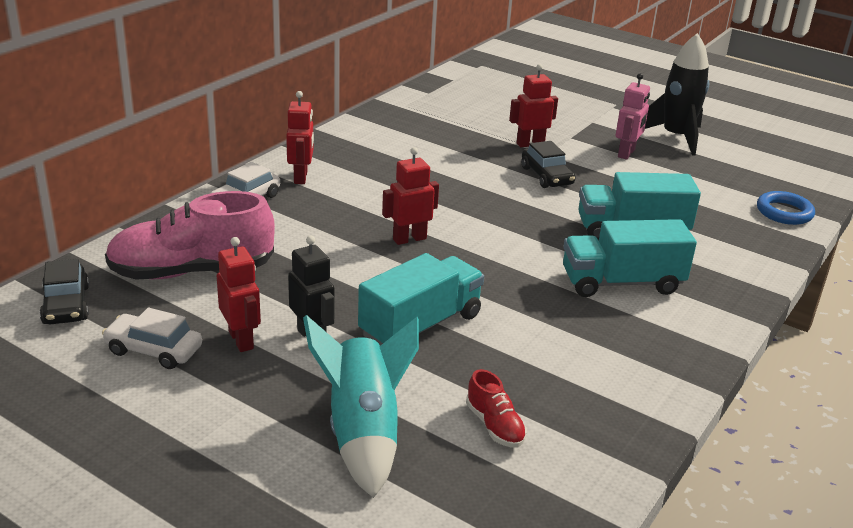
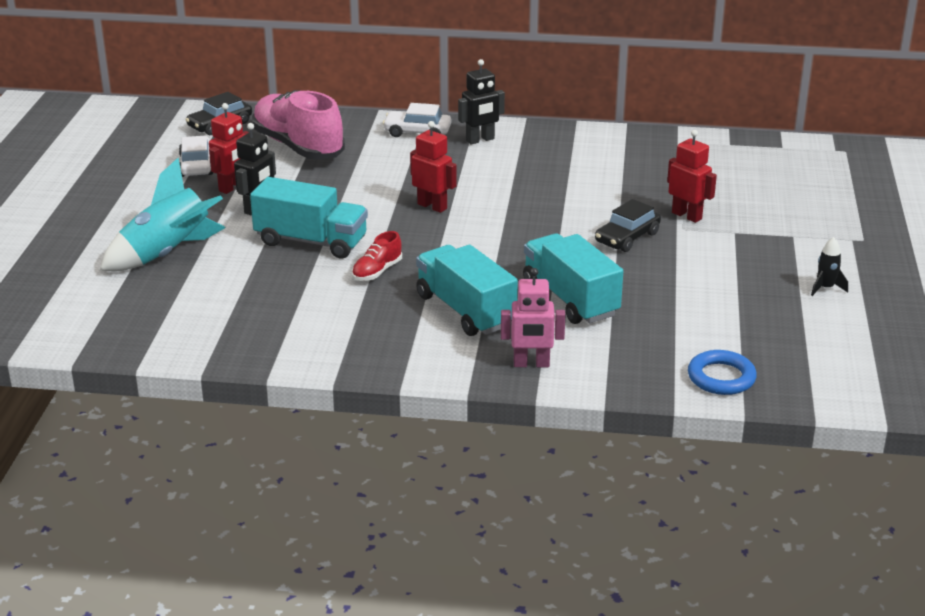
camera: 65 degrees right, 0 degrees up
(301, 177) = (480, 140): red robot -> black robot
(495, 426) = (212, 297): red shoe -> red shoe (377, 272)
(626, 153) = (739, 268): pink robot -> pink robot (531, 364)
(676, 137) = (825, 288): black rocket -> black rocket, size x0.44

